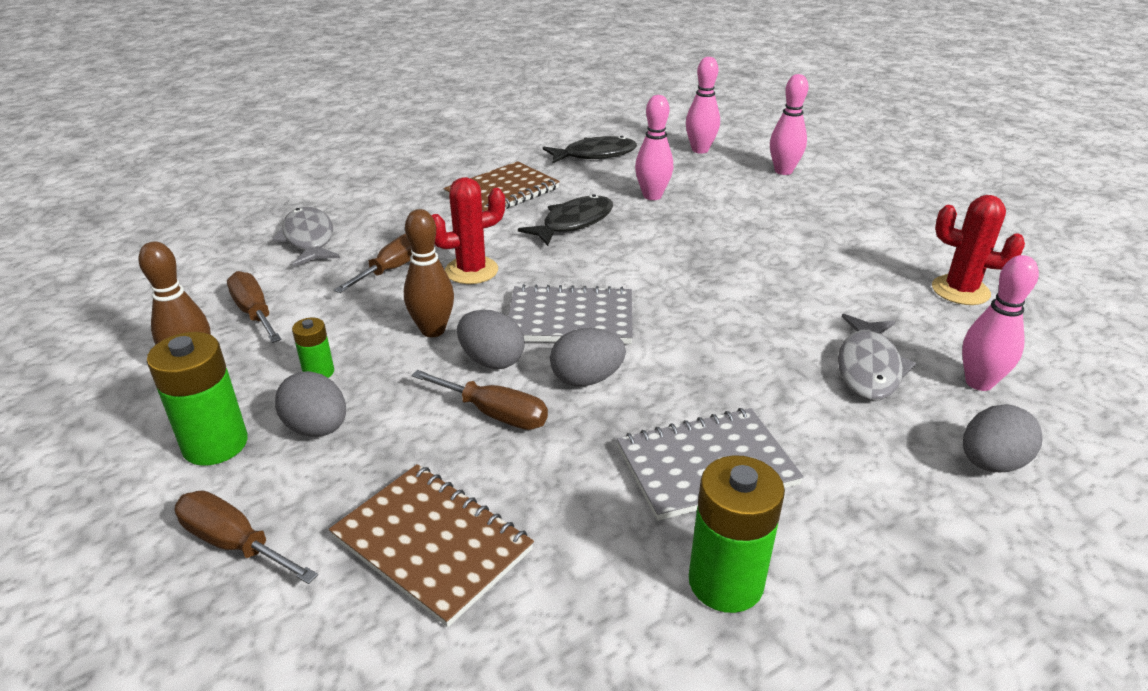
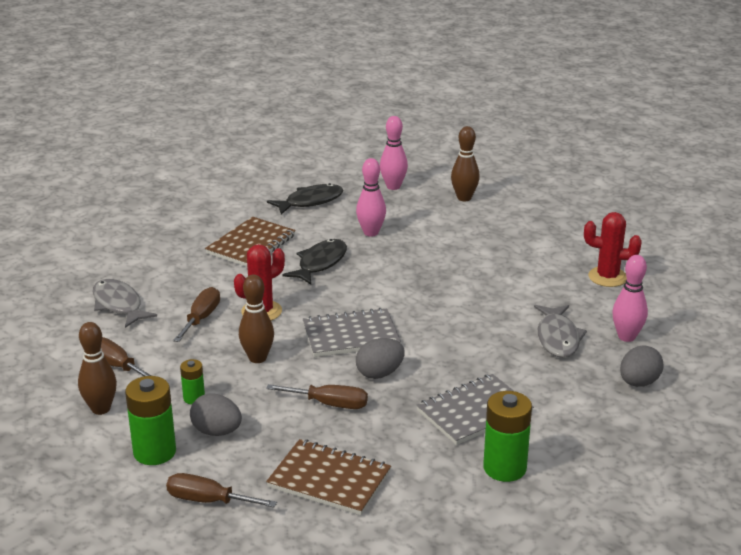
camera: 15 degrees left, 5 degrees down
(492, 361) = (310, 372): grey egg -> none
(783, 171) = (464, 198): pink bowling pin -> brown bowling pin

